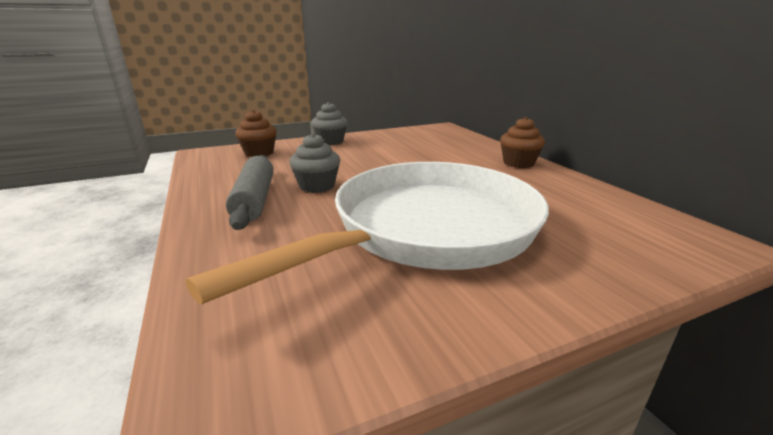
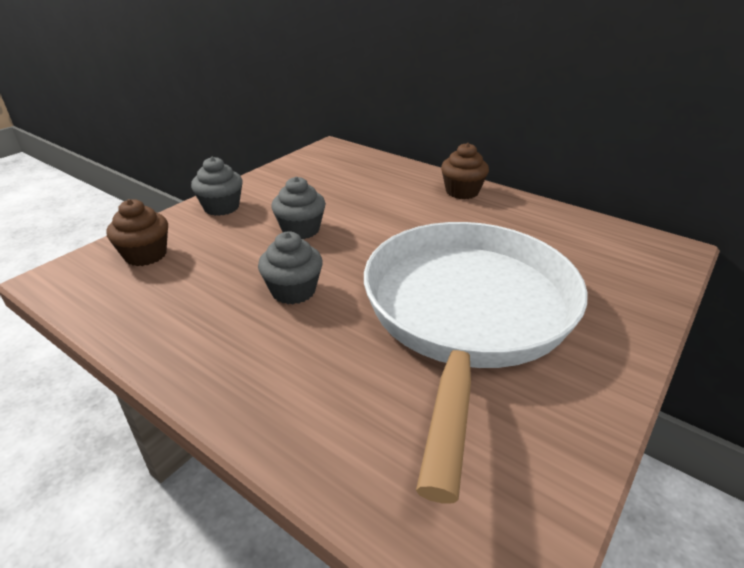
camera: 30 degrees left, 10 degrees up
(255, 200) = (244, 338): grey rolling pin -> none
(364, 160) = (300, 230): none -> grey cupcake

